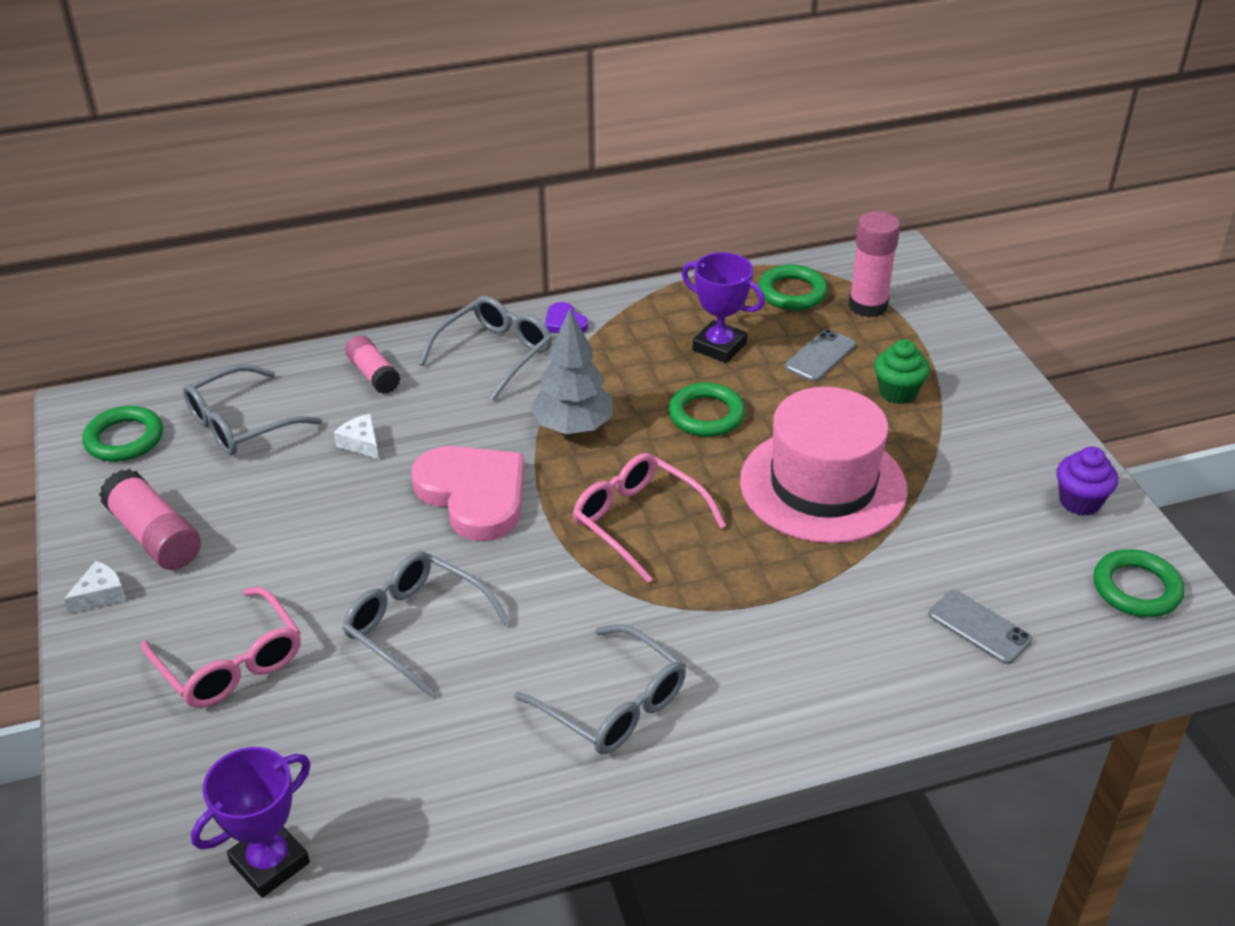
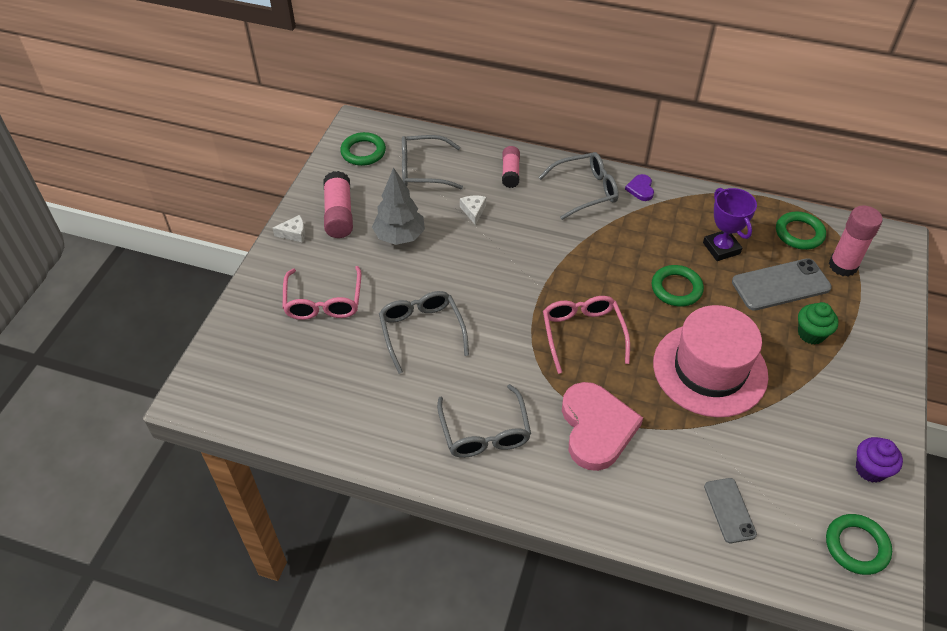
camera: 35 degrees right, 10 degrees up
(270, 862) = (267, 415): purple trophy -> none
(474, 495) = (507, 271): pink heart -> pink heart (596, 428)
(573, 427) = (593, 258): grey tree -> grey tree (399, 237)
(820, 356) = (780, 285): grey phone -> grey phone, size x1.64

